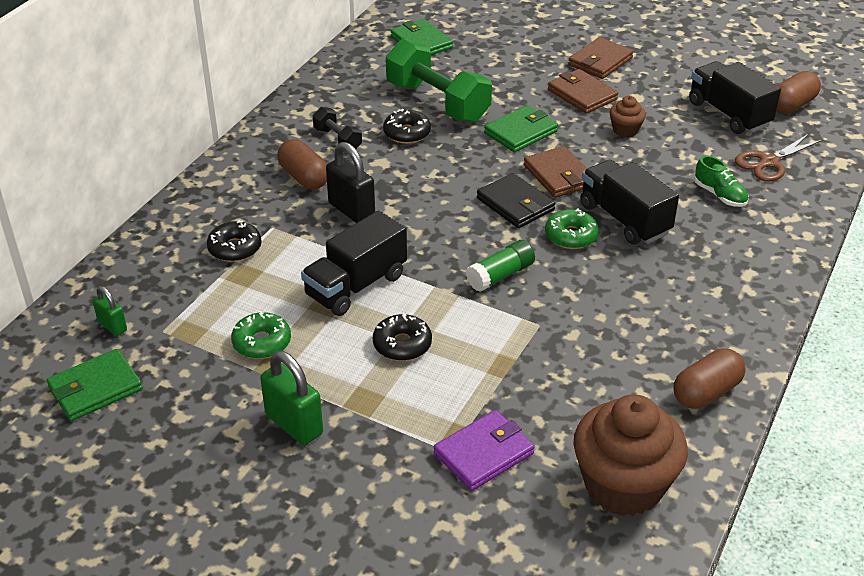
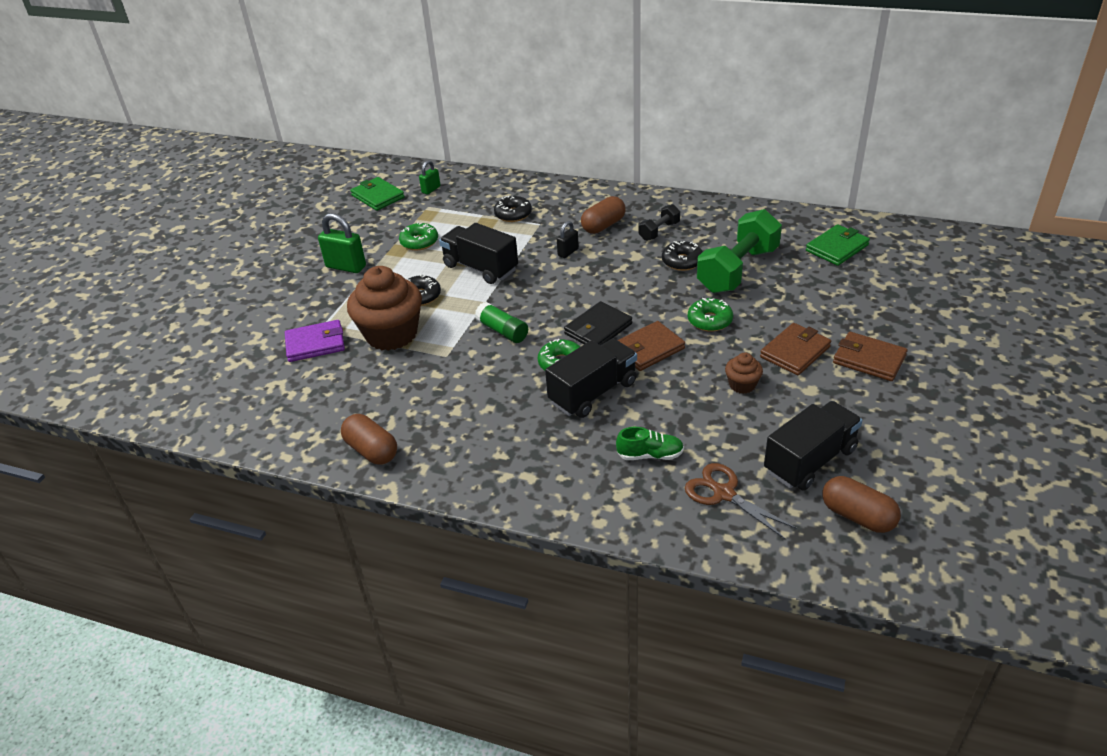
camera: 85 degrees right, 0 degrees up
(294, 424) = (346, 267): green padlock -> green padlock turned 75 degrees clockwise
(351, 210) = (568, 252): black padlock -> black padlock, size x0.58
(483, 453) = (315, 344): purple wallet -> purple wallet turned 60 degrees counterclockwise
(520, 132) = (709, 320): green wallet -> green donut
(623, 485) = (280, 410): brown cupcake -> brown cupcake (391, 334)
(719, 195) = (650, 455): green shoe -> green shoe turned 135 degrees counterclockwise

